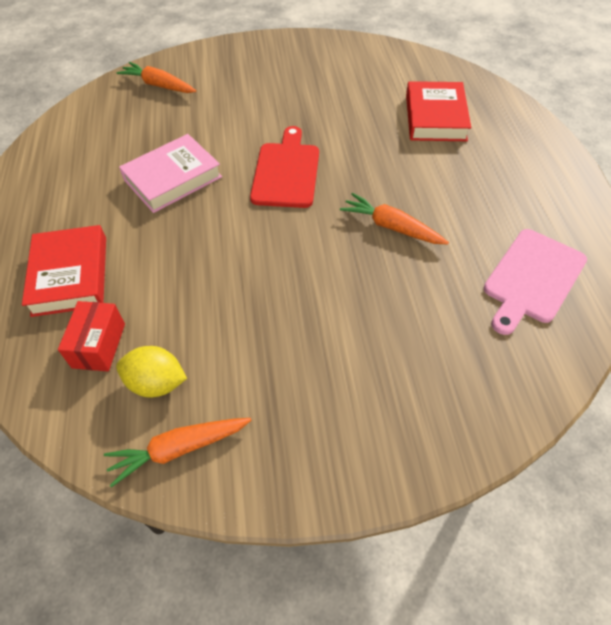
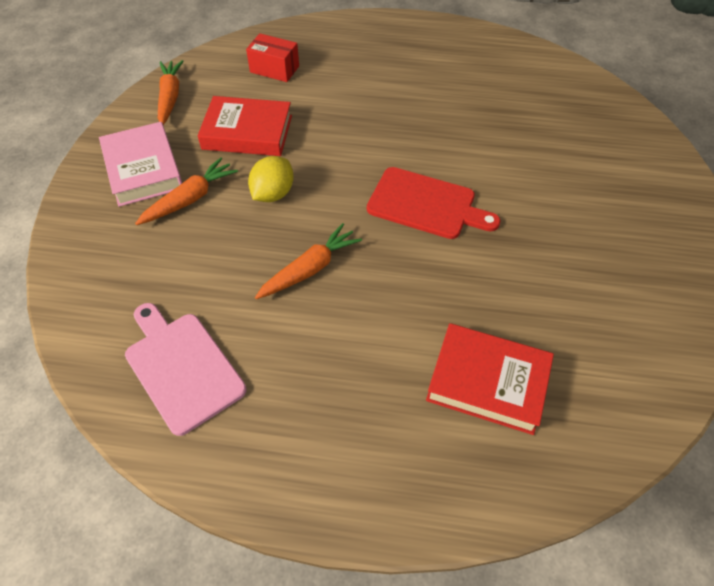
camera: 105 degrees right, 0 degrees up
(70, 275) = (349, 59): red book -> red book (247, 132)
(156, 383) = (226, 92): yellow lemon -> yellow lemon (273, 194)
(158, 85) = (608, 128): orange carrot -> orange carrot (190, 199)
(172, 178) = (444, 123): pink book -> pink book (143, 169)

